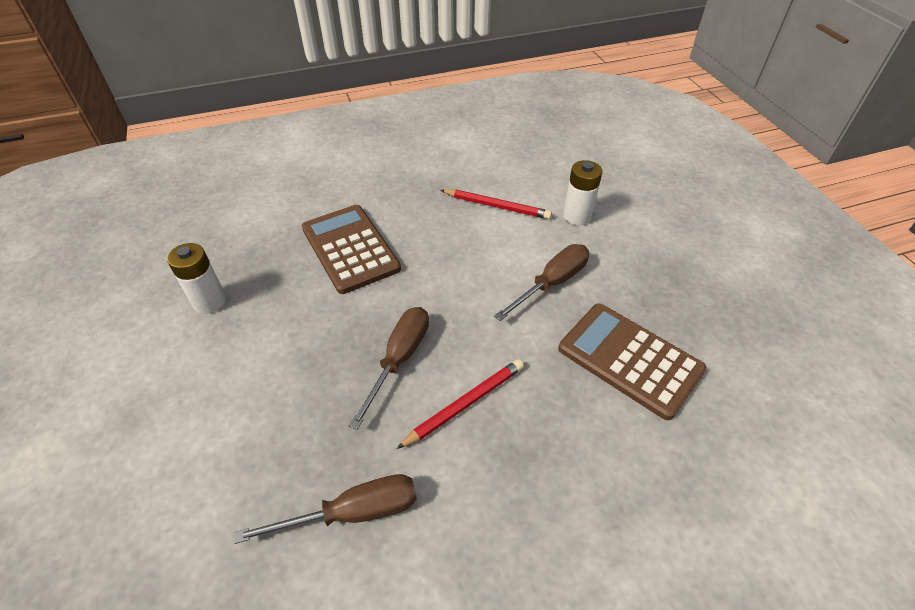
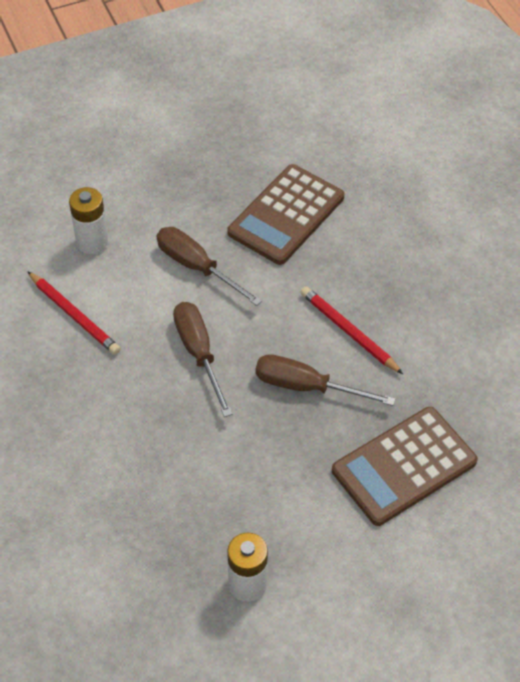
camera: 95 degrees left, 5 degrees up
(350, 248) = (153, 456): brown calculator -> brown calculator (404, 466)
(352, 513) = (460, 400): brown screwdriver -> brown screwdriver (199, 353)
(497, 206) = (74, 315): red pencil -> red pencil turned 120 degrees clockwise

